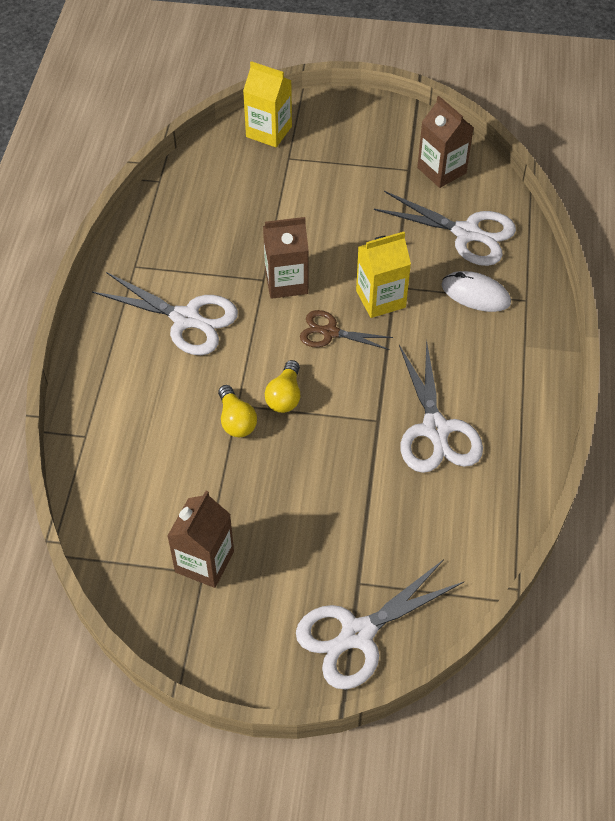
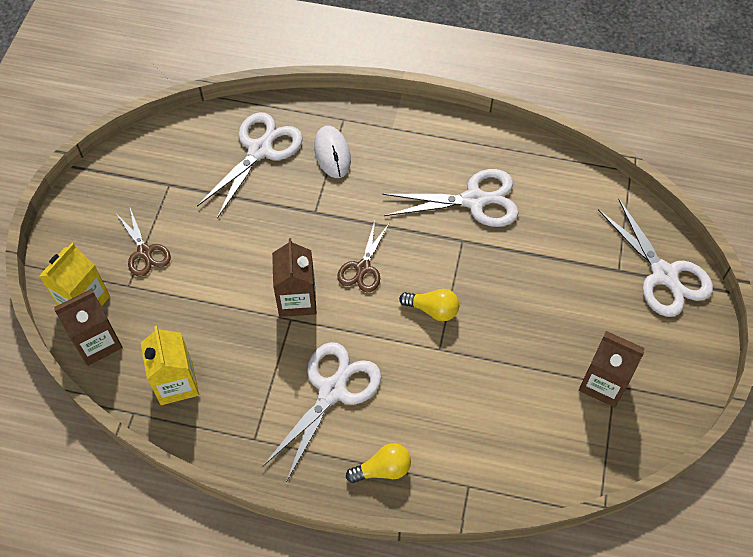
camera: 85 degrees left, 5 degrees up
(236, 420) = (457, 351): yellow light bulb -> yellow light bulb (382, 469)
(327, 163) = (145, 252): none -> brown scissors
(380, 299) = (328, 224): yellow carton -> yellow carton (176, 383)
(441, 170) = (176, 159): brown carton -> brown carton (97, 342)
(475, 294) = (332, 153): white mouse -> white mouse turned 45 degrees counterclockwise

